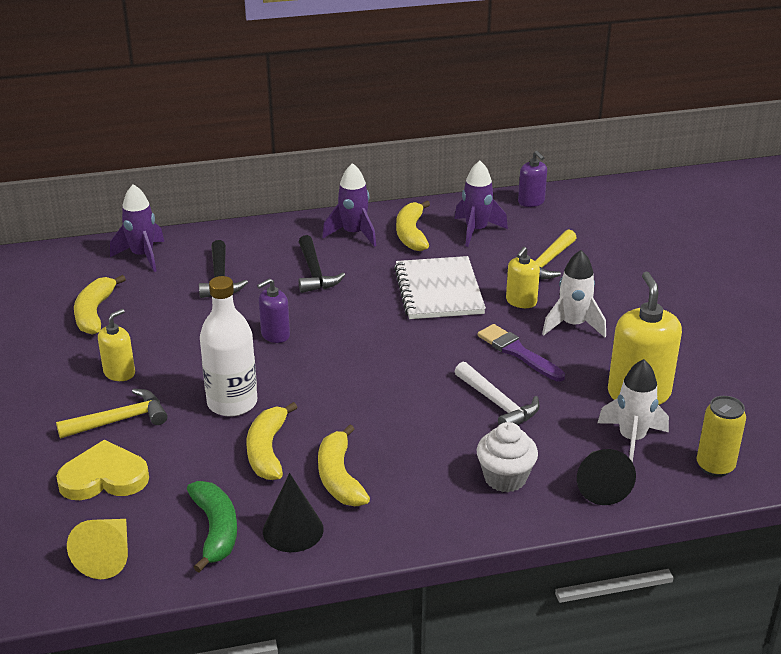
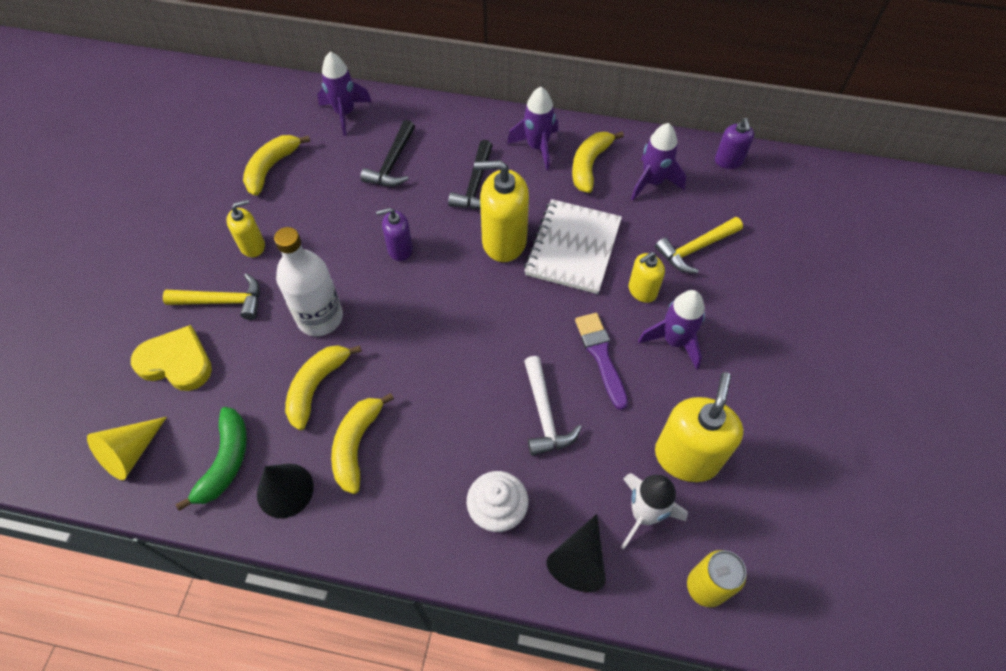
camera: 25 degrees right, 25 degrees up
(371, 303) = (504, 241): none -> yellow soap dispenser
(573, 325) = (674, 341): white rocket -> purple rocket

